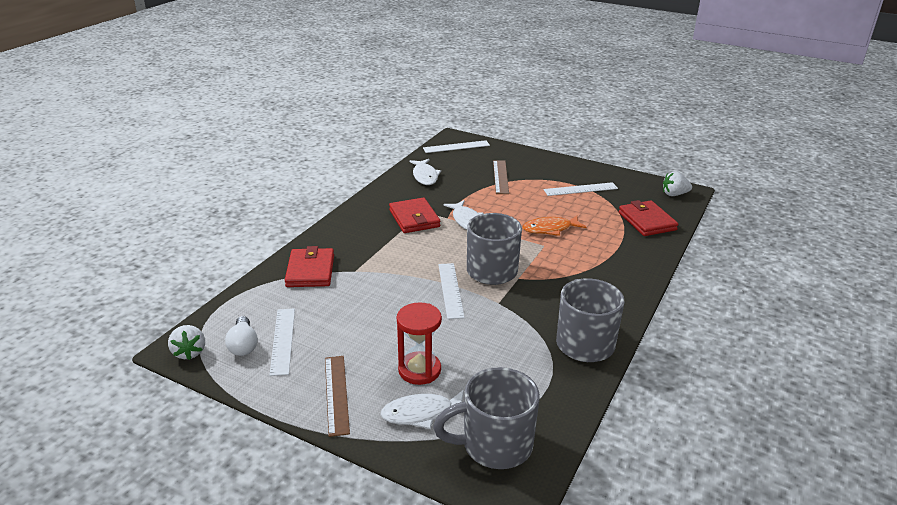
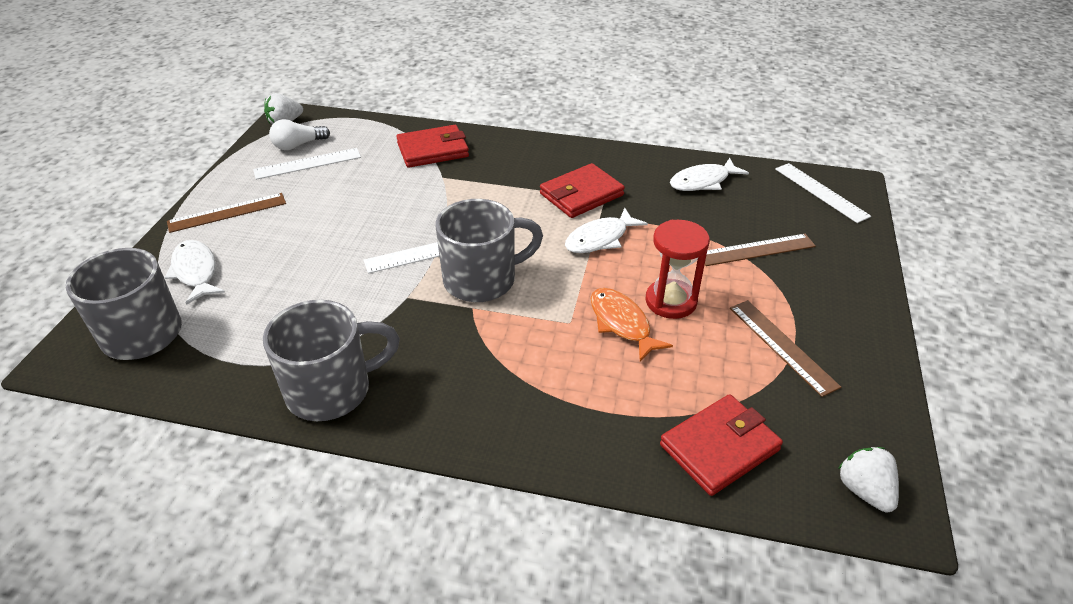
camera: 75 degrees right, 10 degrees up
(419, 370) = (266, 257): red hourglass -> red hourglass (671, 301)
(580, 189) = (782, 346): white ruler -> brown ruler

